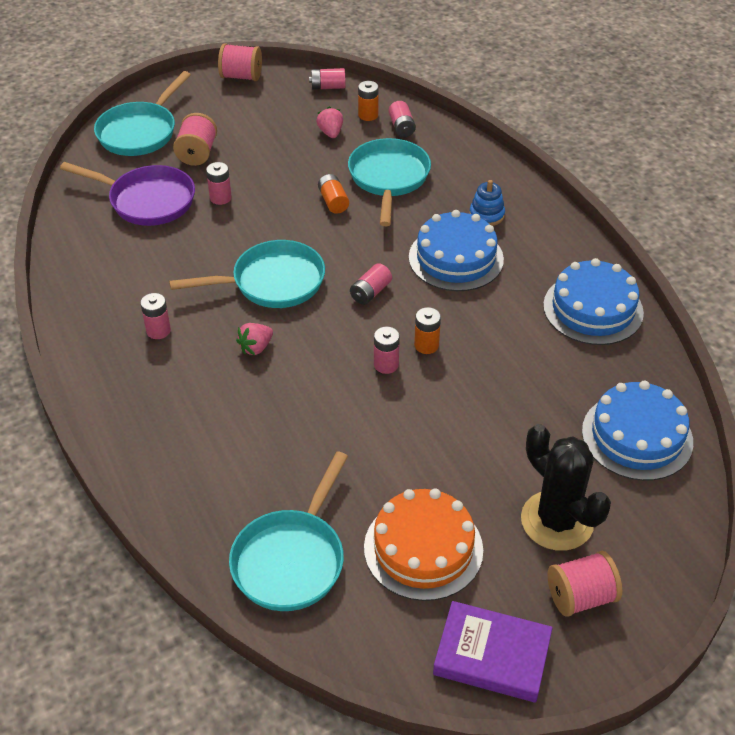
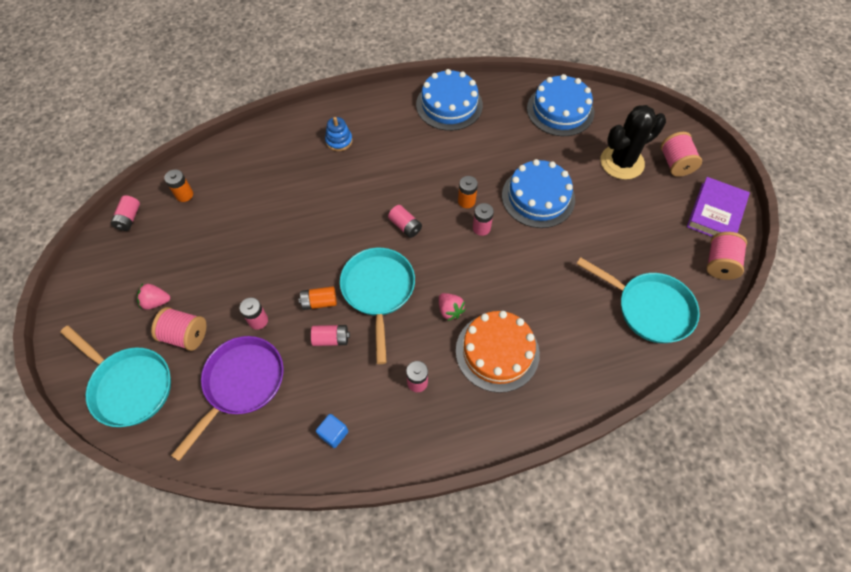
camera: 80 degrees left, 15 degrees up
(96, 274) = (333, 433): none -> blue cube
(241, 76) = (77, 287): pink spool -> pink spool (719, 263)
(330, 133) = (198, 225): pink strawberry -> pink strawberry (156, 302)
(333, 201) = (291, 236): orange battery -> orange battery (319, 302)
(389, 178) = (275, 194): turquoise pan -> none
(401, 127) = (211, 174): pink battery -> pink battery (331, 339)
(423, 548) = (641, 233): orange cake -> orange cake (497, 352)
(456, 258) = (381, 168): blue cake -> blue cake (538, 197)

